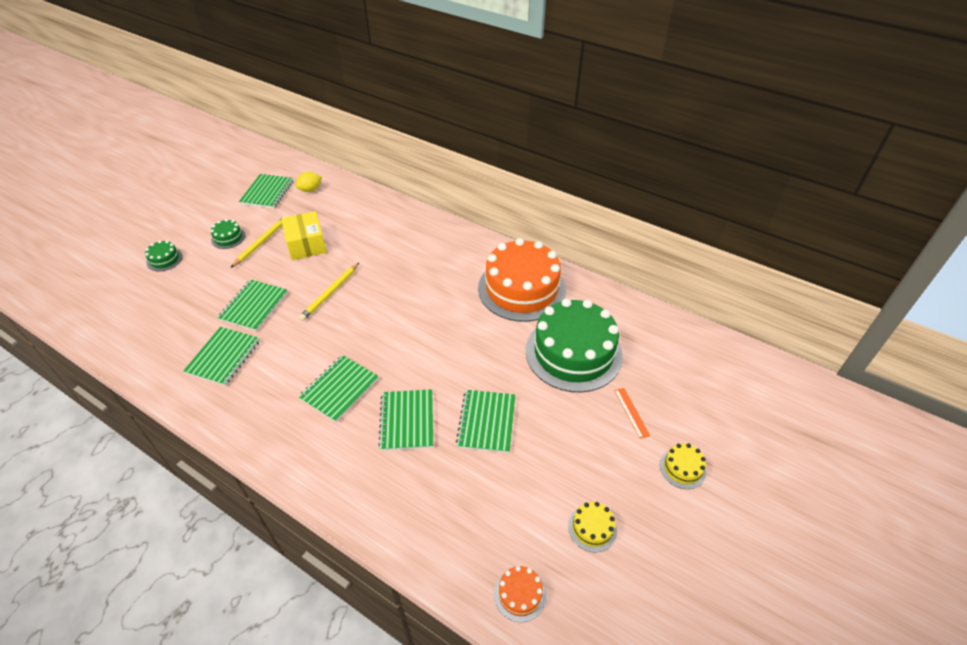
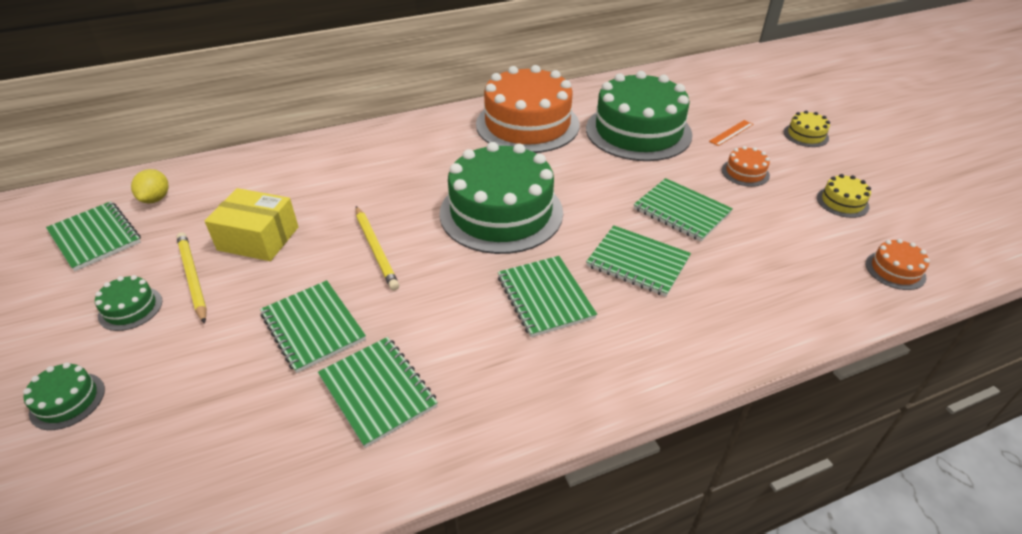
camera: 55 degrees left, 5 degrees down
(407, 327) = (501, 212): none -> green cake
(576, 443) = (745, 172): none -> orange cake
(631, 412) = (731, 133): orange ruler -> orange ruler turned 60 degrees counterclockwise

